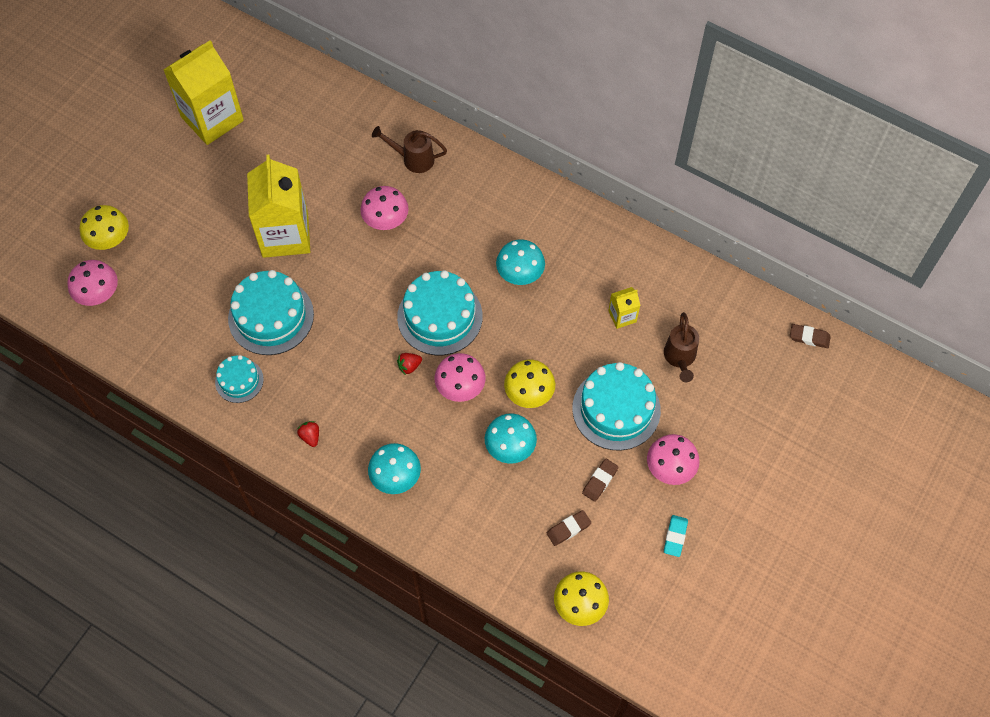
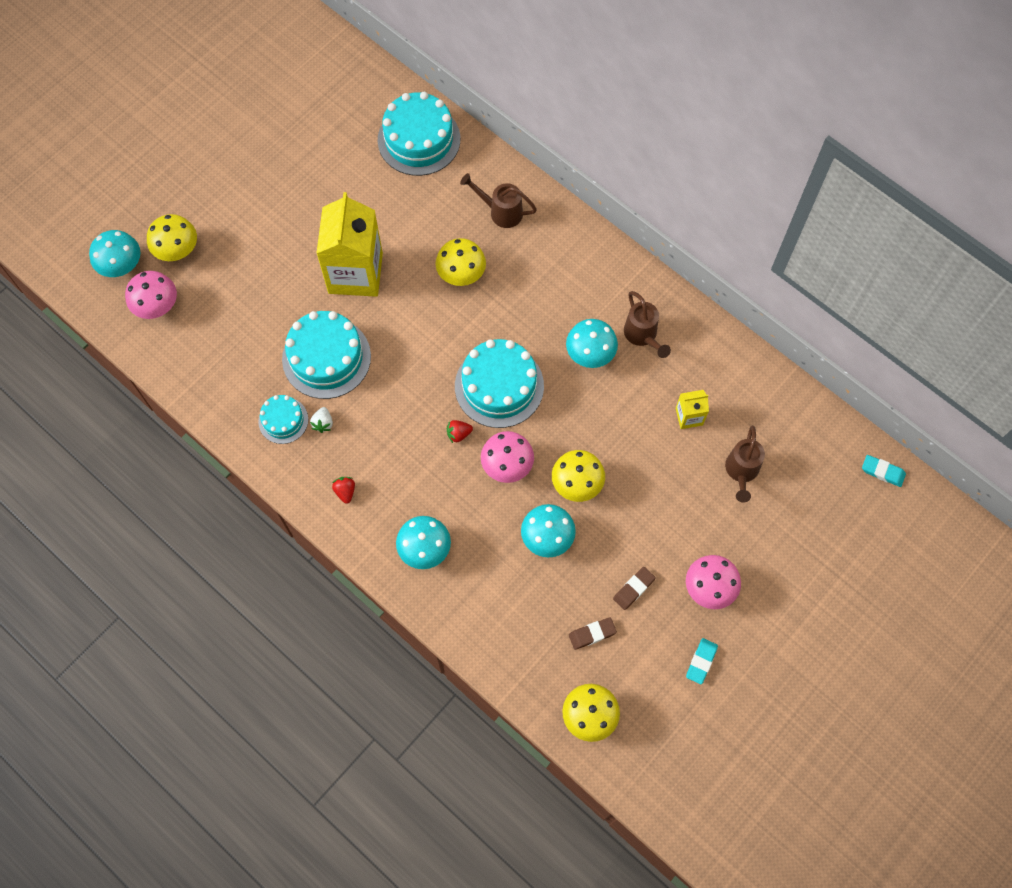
camera: 10 degrees right, 5 degrees up
(58, 262) = (121, 265): none -> turquoise mushroom
(212, 118) = (301, 136): yellow carton -> none
(278, 377) = (323, 423): none -> white strawberry
(386, 220) = (461, 274): pink mushroom -> yellow mushroom
(565, 250) = (642, 335): none -> brown watering can
(616, 409) = (664, 515): turquoise cake -> turquoise cake (419, 139)
(809, 337) = (882, 472): brown eraser -> turquoise eraser

